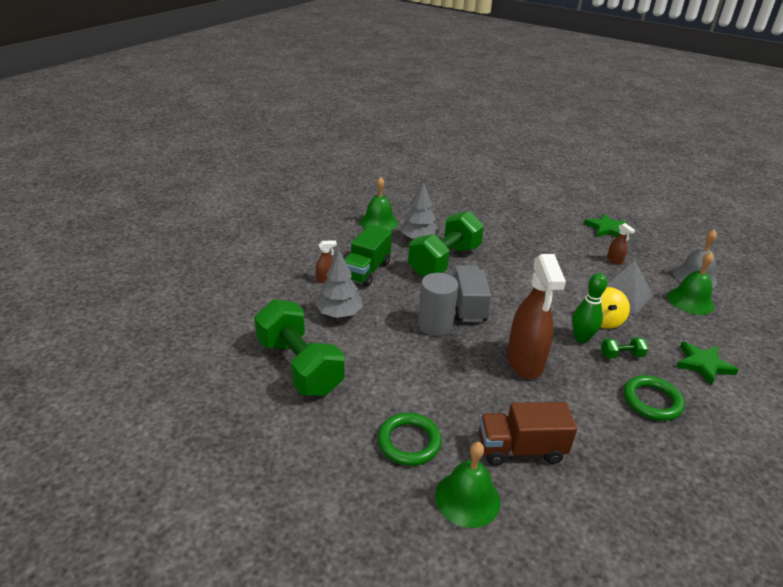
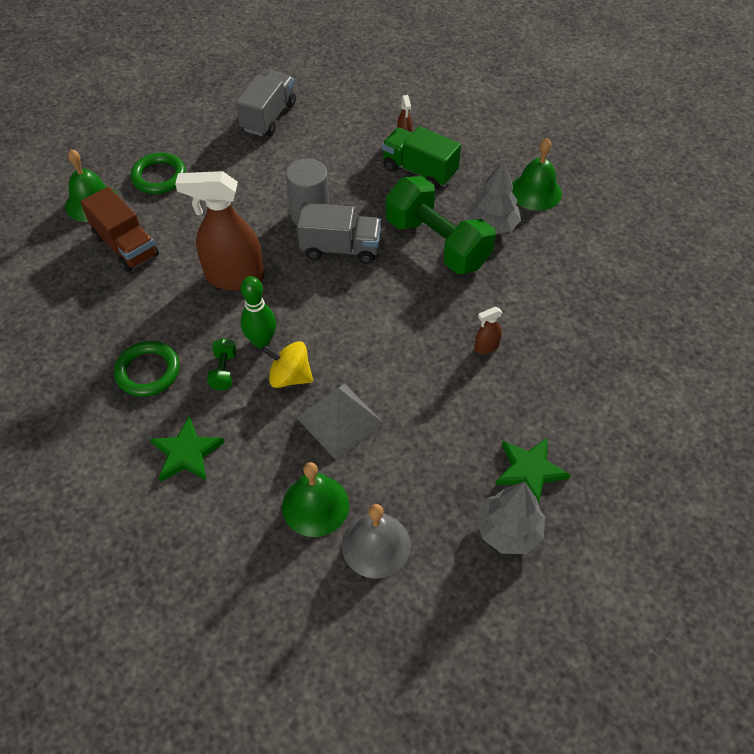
camera: 100 degrees right, 20 degrees up
(299, 366) = (269, 117): green dumbbell -> grey truck
(339, 313) = (342, 145): grey tree -> grey tree (508, 530)
(520, 449) = (126, 246): brown truck -> brown truck turned 135 degrees clockwise
(614, 260) = (429, 444): brown spray bottle -> brown spray bottle (486, 347)

